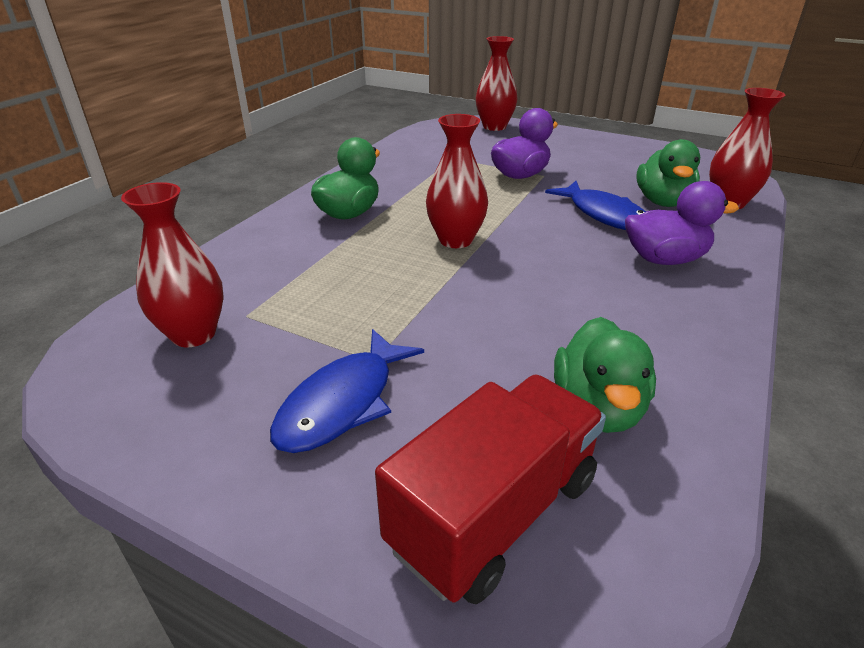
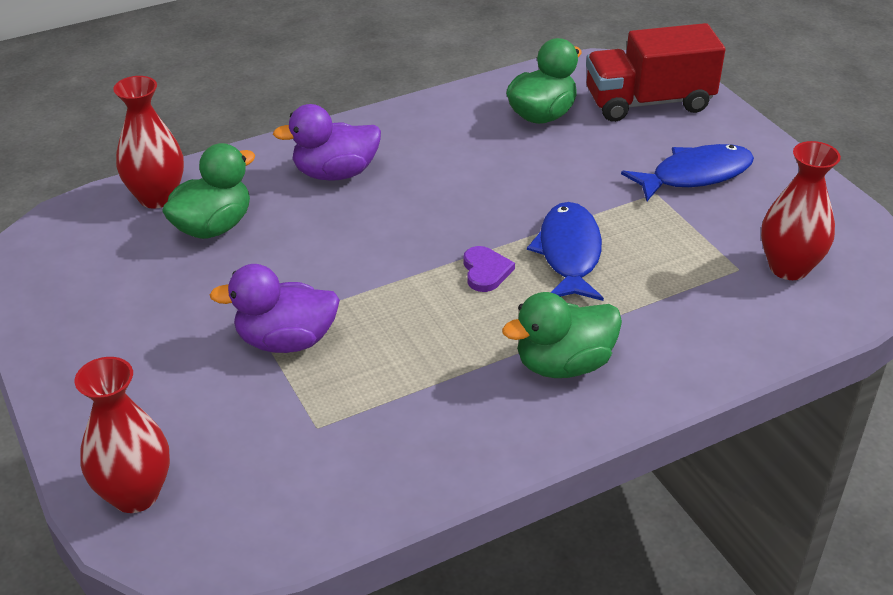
camera: 145 degrees left, 5 degrees up
(455, 240) = (485, 271): red vase -> purple heart
(604, 215) = (299, 237): blue fish -> blue fish (569, 253)
(664, 259) = (335, 173): purple duck -> purple duck turned 45 degrees counterclockwise

